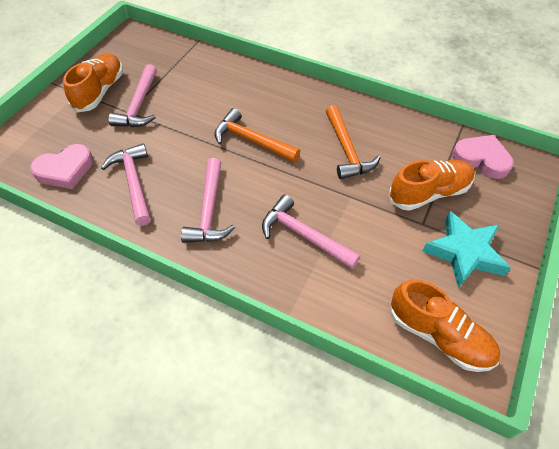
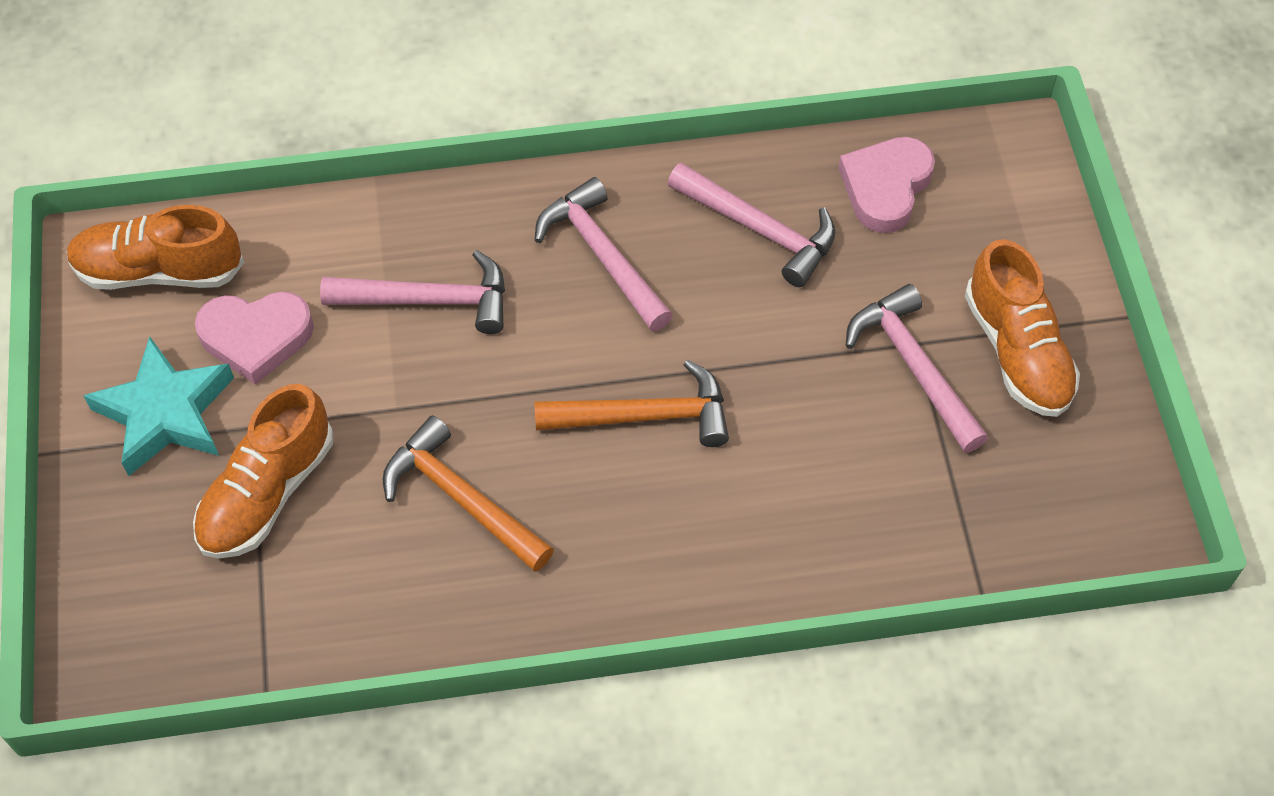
camera: 145 degrees right, 5 degrees up
(481, 159) = (198, 629): pink heart -> pink heart (256, 337)

